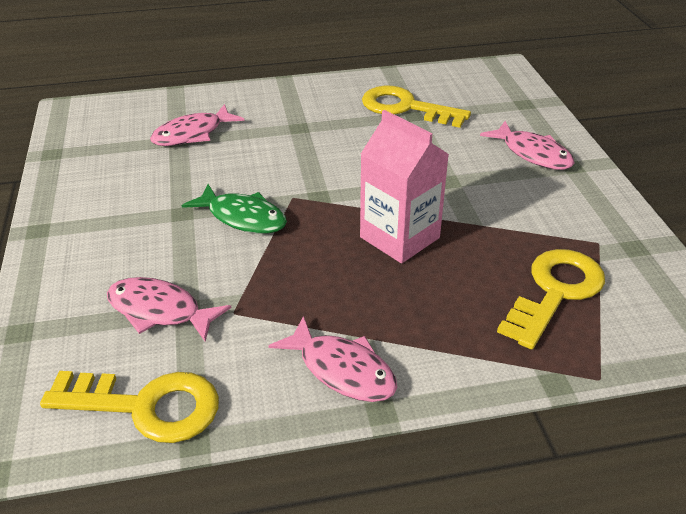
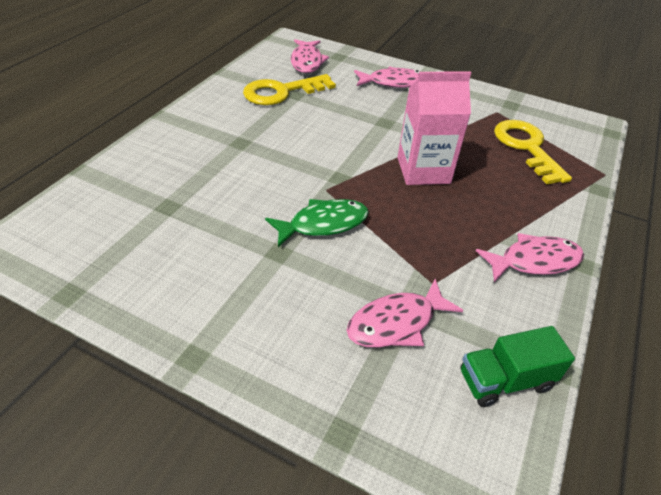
camera: 55 degrees left, 5 degrees up
(147, 406) = (505, 380): yellow key -> green truck
(192, 134) = (171, 195): pink fish -> pink fish (307, 62)

